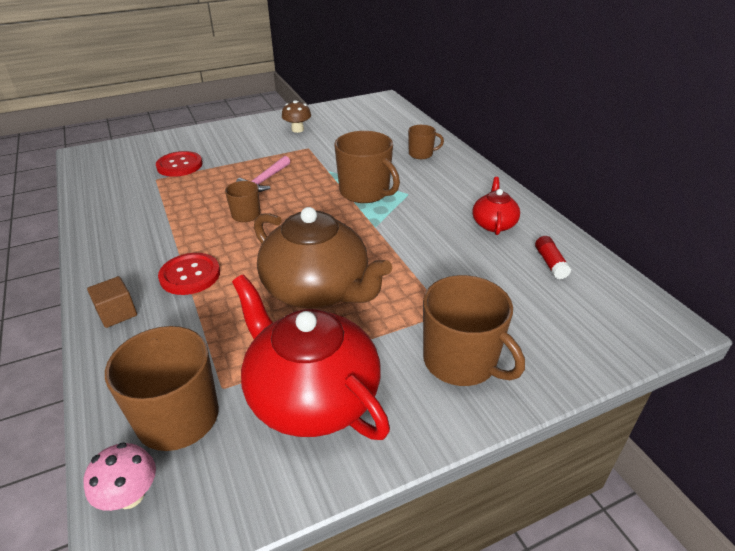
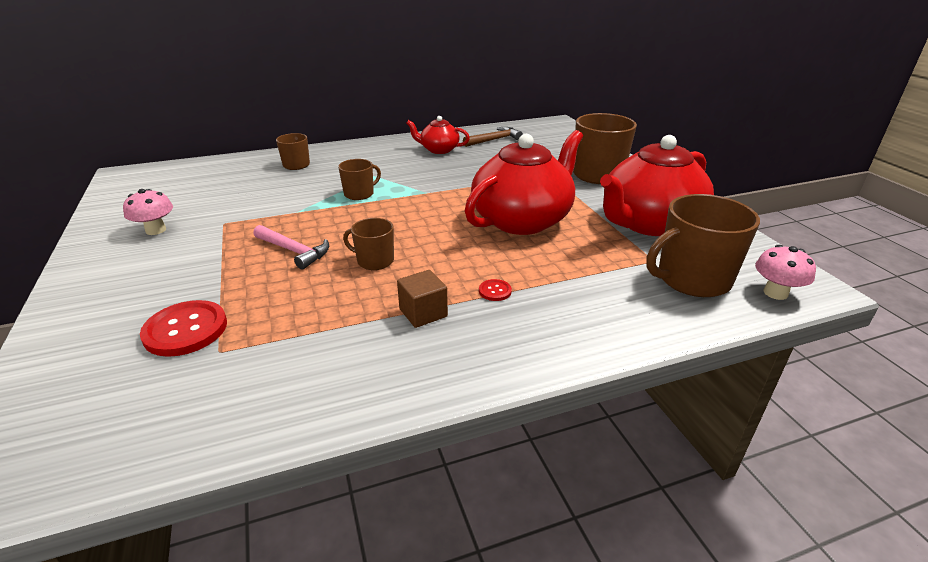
camera: 85 degrees left, 5 degrees down
(117, 313) = (565, 336): brown cube -> brown cube (423, 313)
(190, 275) = (495, 291): red button -> red button, size x0.46
(297, 129) = (156, 230): brown mushroom -> pink mushroom
(317, 289) = (522, 220): brown teapot -> red teapot
(365, 192) = (359, 194): brown mug -> brown mug, size x0.54
(550, 263) = (494, 140): red glue stick -> brown hammer

